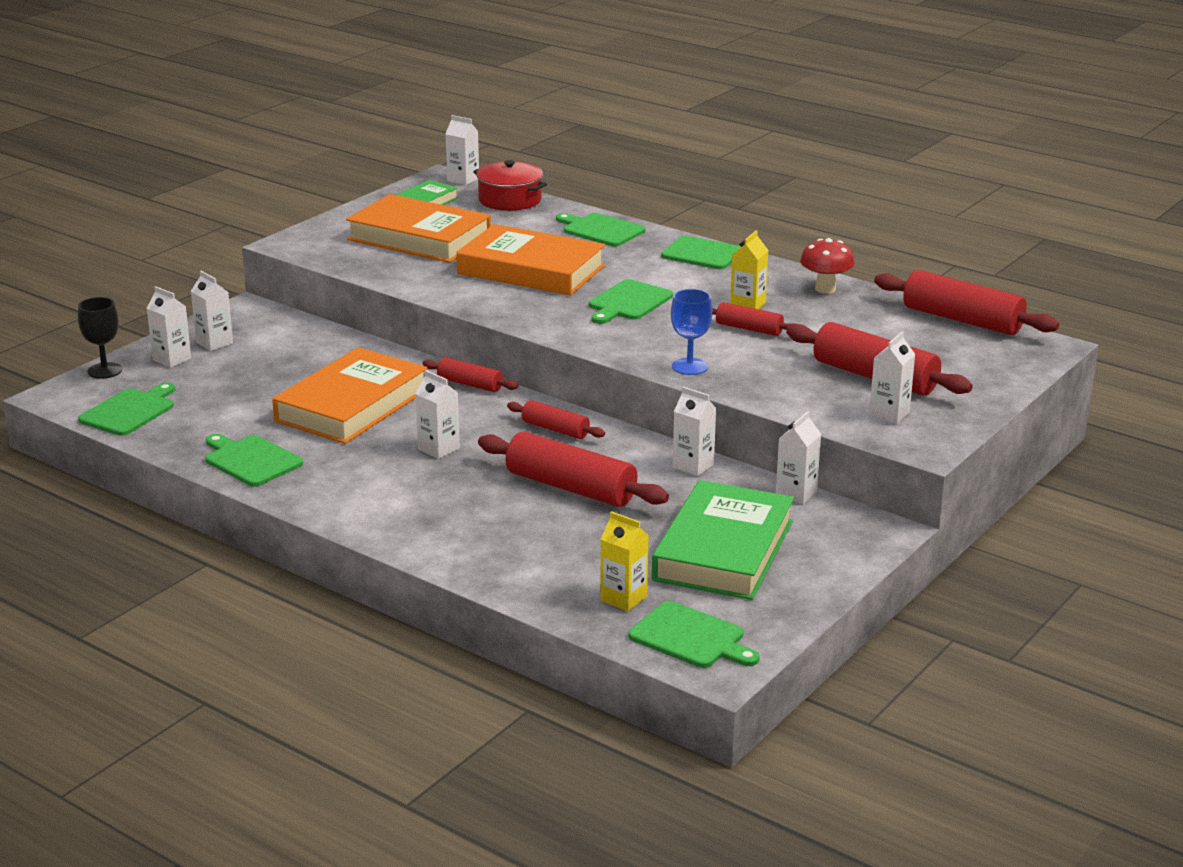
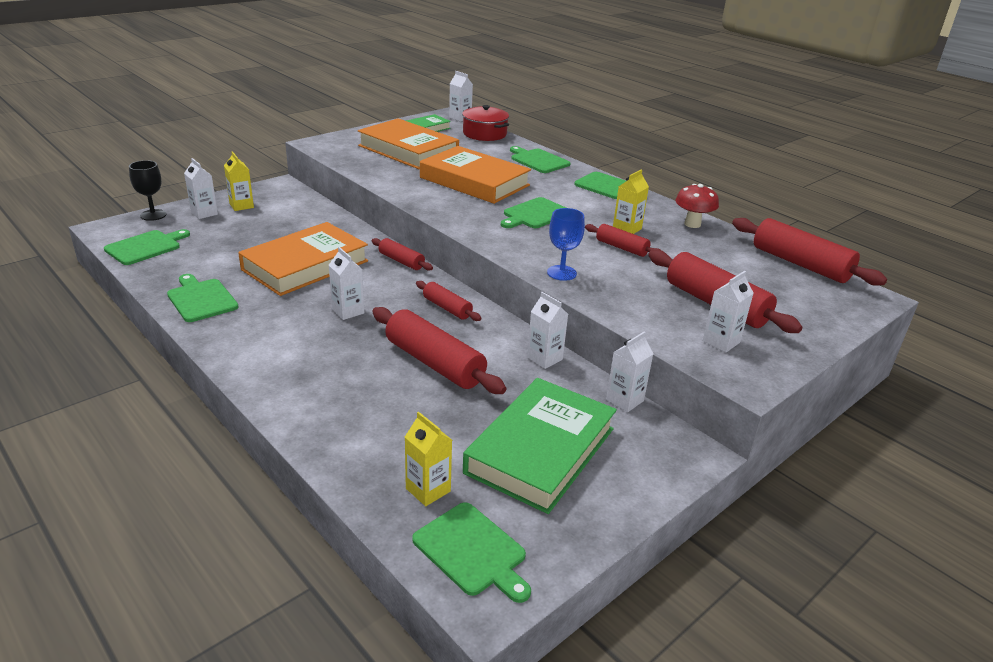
camera: 10 degrees right, 5 degrees up
(214, 343) = (241, 206): white carton -> yellow carton

